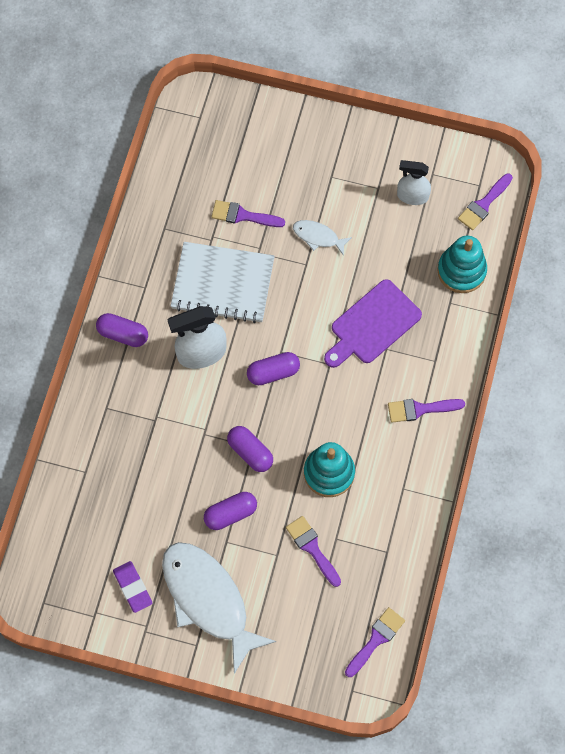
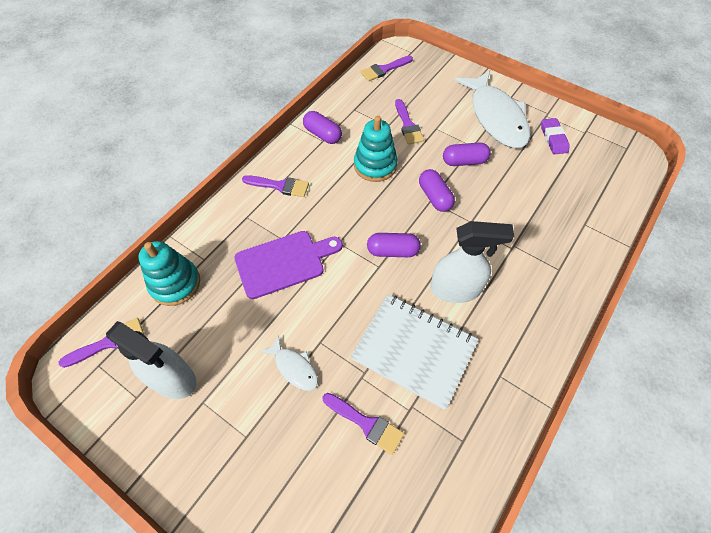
camera: 160 degrees left, 10 degrees down
(123, 334) = (532, 333): purple capsule -> purple capsule (322, 134)
(412, 196) = (173, 378): white spray bottle -> white spray bottle, size x1.52

